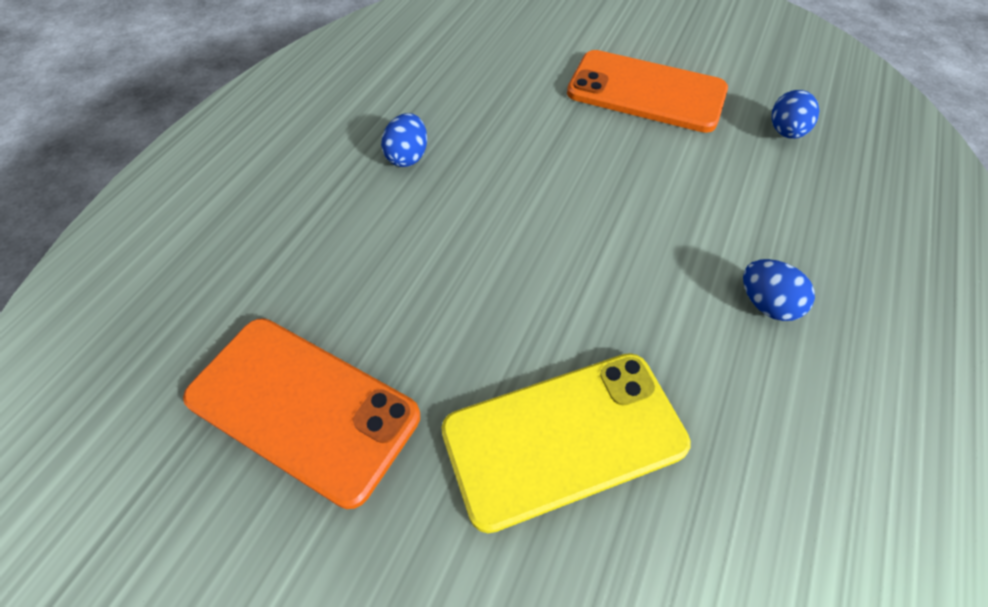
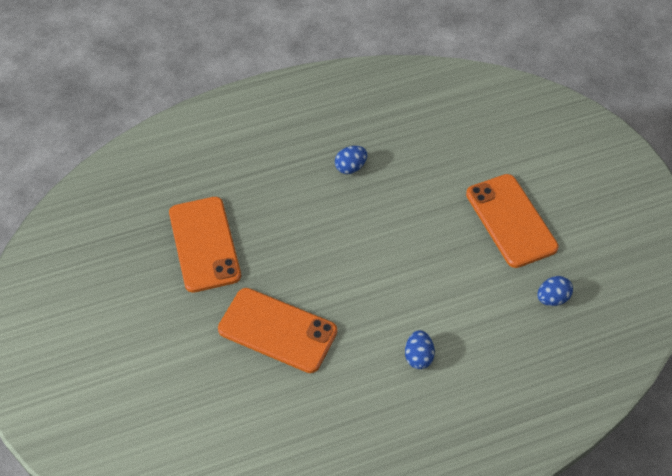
camera: 45 degrees right, 0 degrees up
(563, 437) = (277, 330): yellow phone -> orange phone

